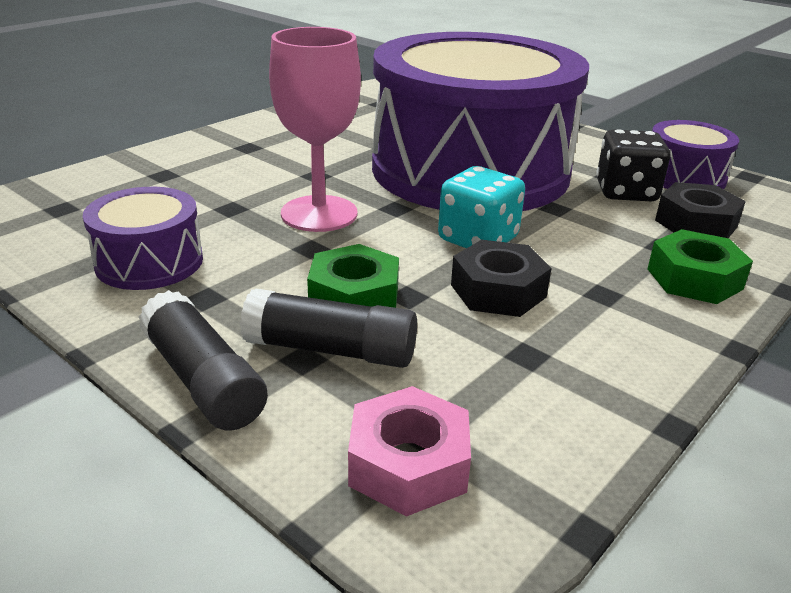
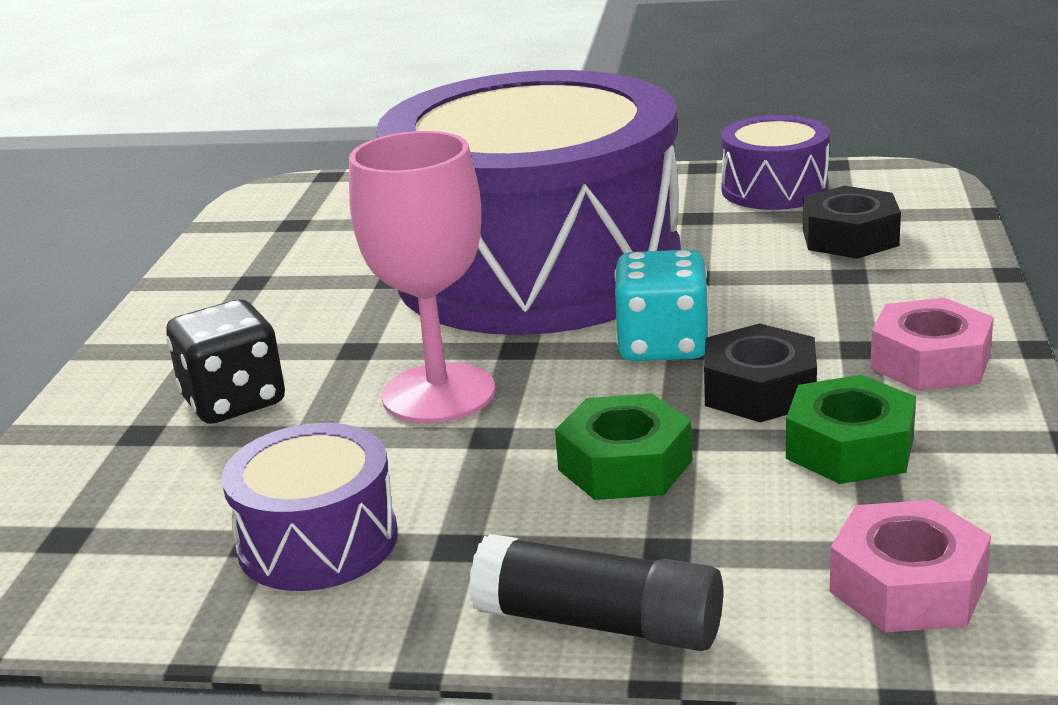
camera: 30 degrees left, 5 degrees down
(331, 350) = (683, 527): black glue stick -> none
(626, 192) = (740, 229): black dice -> black dice (234, 401)
(641, 324) = (930, 361): none -> pink nut
(694, 279) = (919, 296): green nut -> green nut (850, 447)

